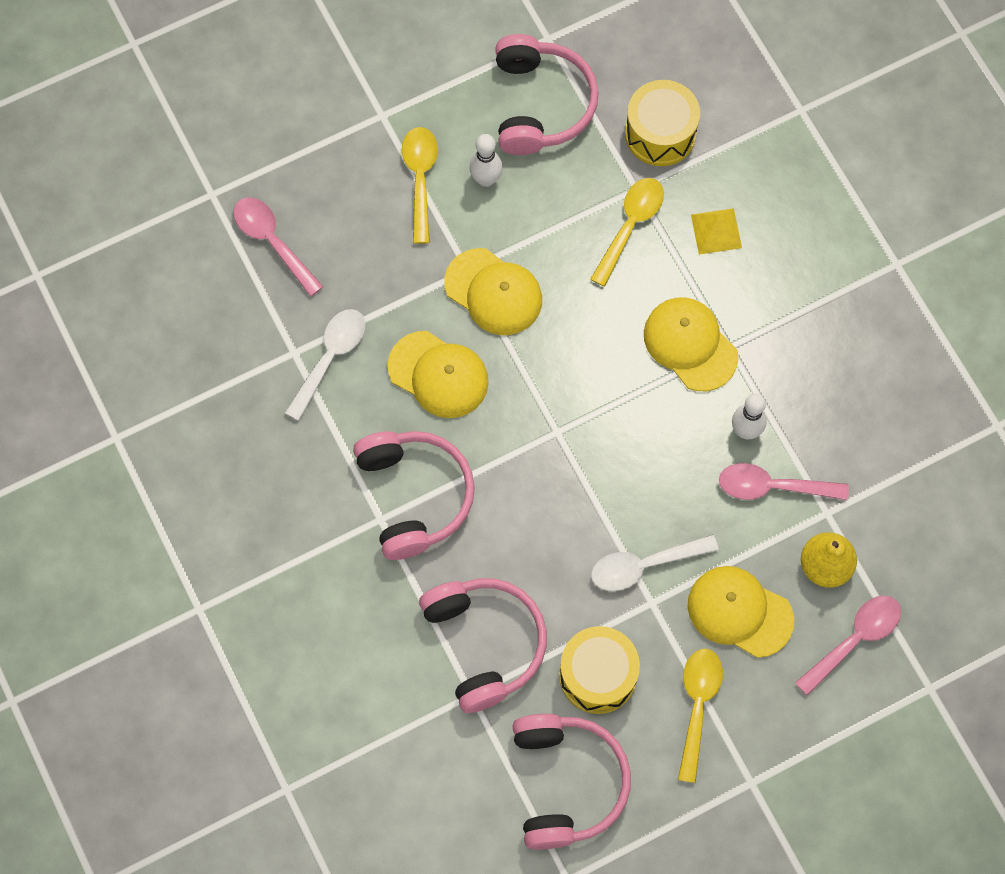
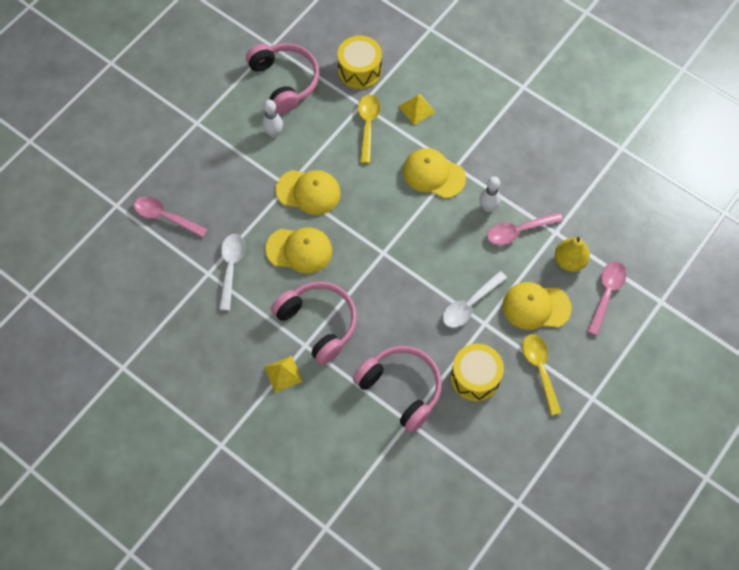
camera: 25 degrees left, 5 degrees down
(330, 546) = (283, 373): none -> yellow pyramid
(420, 179) = (236, 148): yellow spoon -> none
(567, 782) = (488, 446): pink headphones -> none

